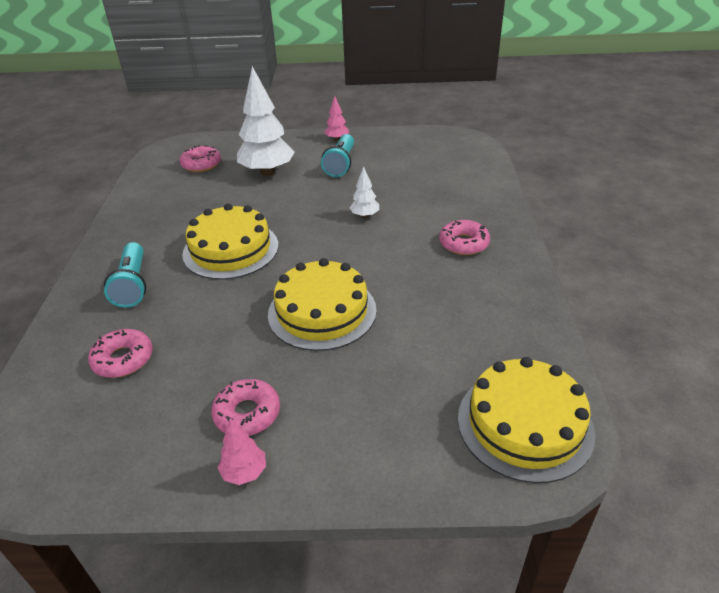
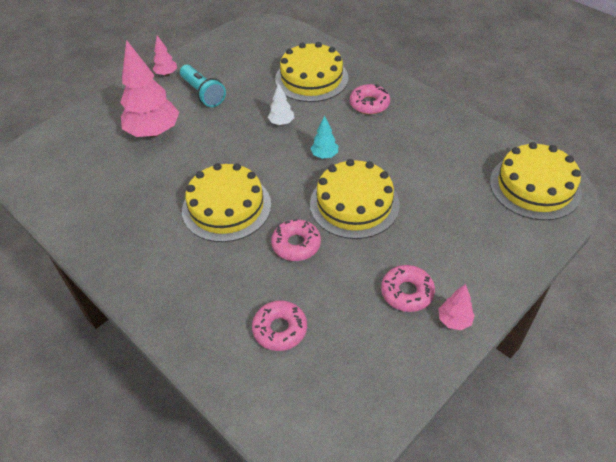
camera: 45 degrees left, 10 degrees up
(133, 285) = (196, 282): turquoise flashlight -> none
(201, 164) = (82, 159): pink donut -> pink donut (296, 244)
(267, 172) = (154, 132): white tree -> pink tree
(359, 260) = (324, 155): none -> turquoise tree
(443, 197) = (311, 78): none -> yellow cake

